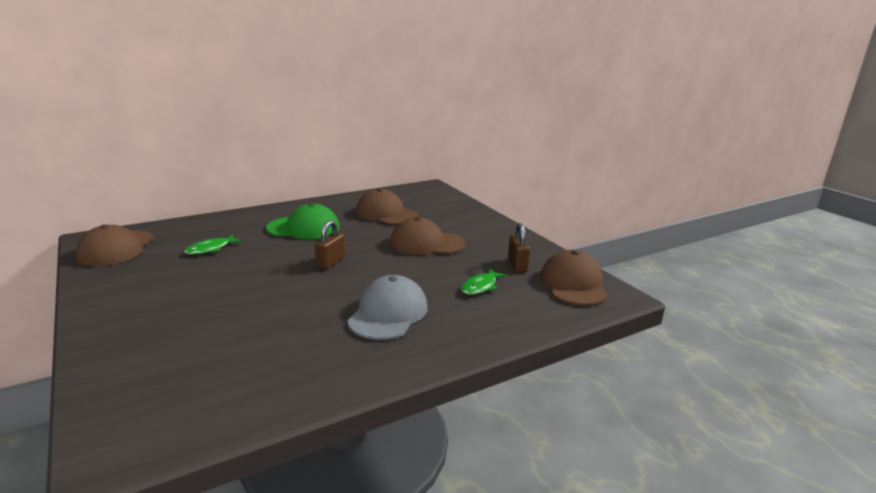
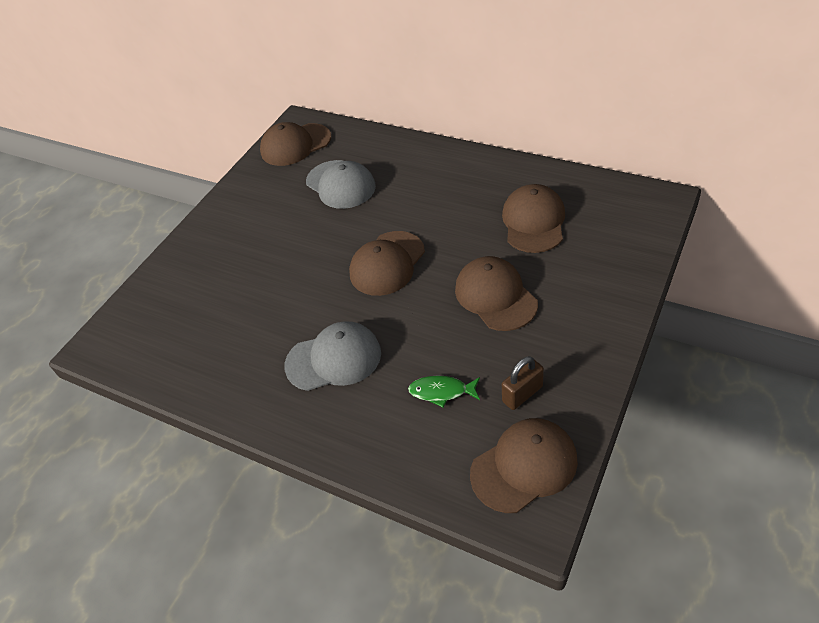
camera: 65 degrees right, 25 degrees up
(210, 249) = (340, 184): green fish -> grey cap
(303, 228) = (434, 199): green cap -> none
(330, 262) = (387, 263): brown padlock -> brown cap

